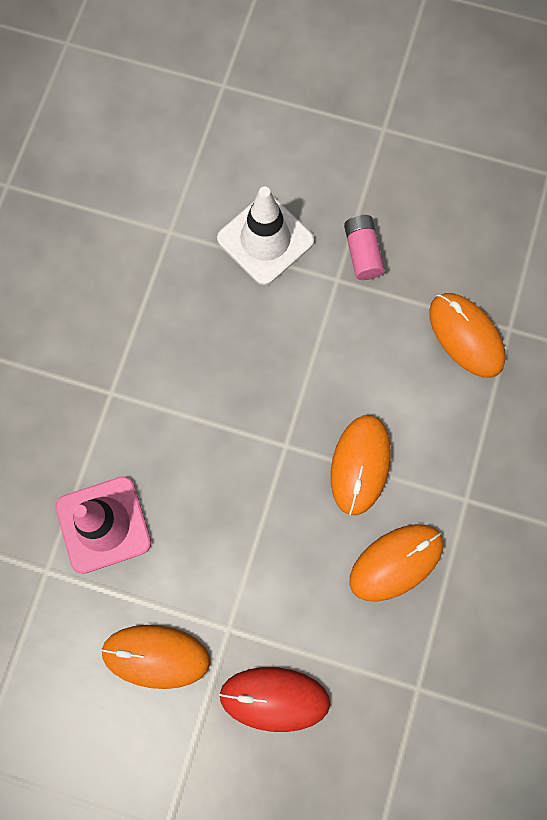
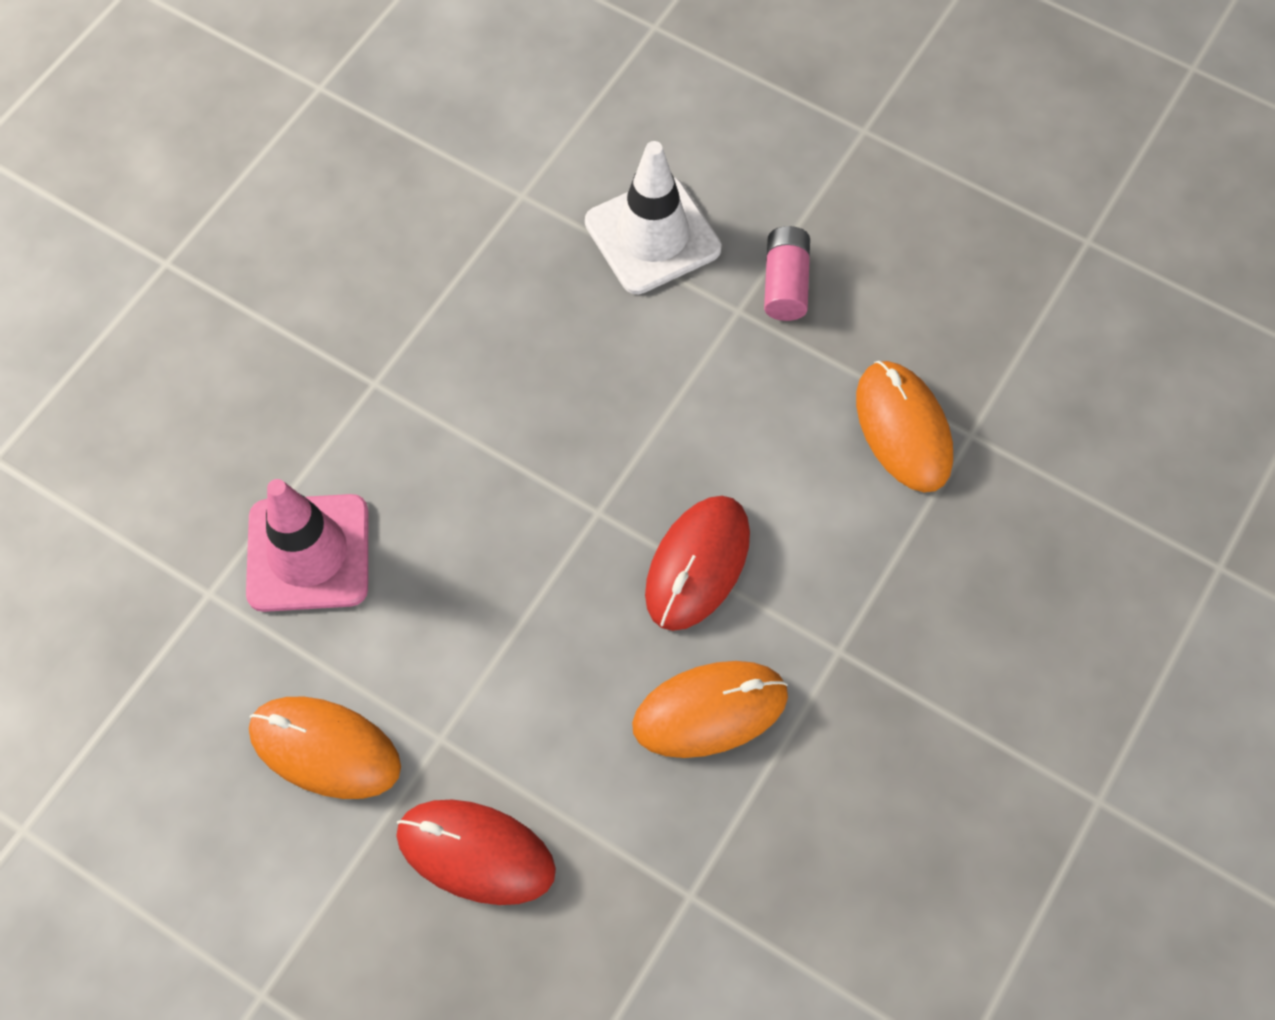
camera: 15 degrees right, 10 degrees down
(360, 465) = (697, 564): orange mouse -> red mouse

